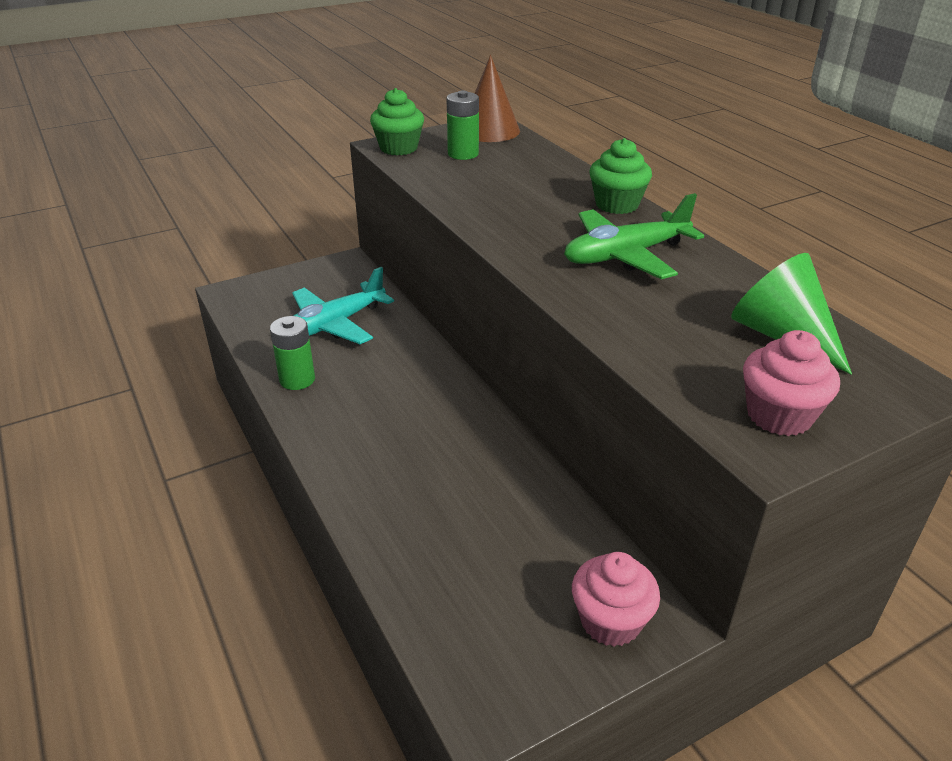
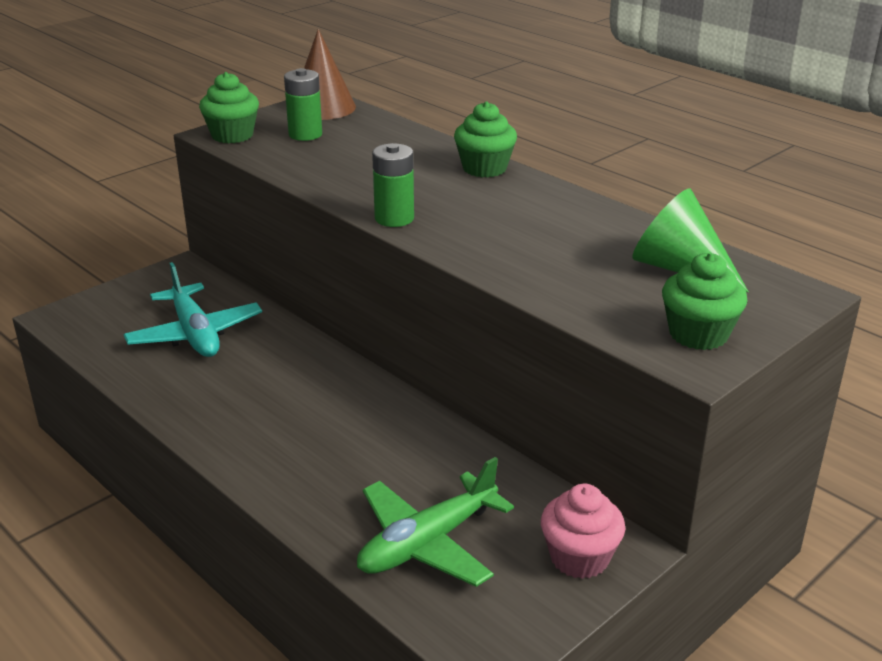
camera: 15 degrees left, 5 degrees down
(297, 379) = (177, 395): green battery -> green battery (394, 218)
(334, 324) = (194, 334): turquoise plane -> turquoise plane turned 60 degrees counterclockwise
(625, 255) = (511, 215): green plane -> green plane (427, 543)
(779, 415) = (698, 334): pink cupcake -> green cupcake

